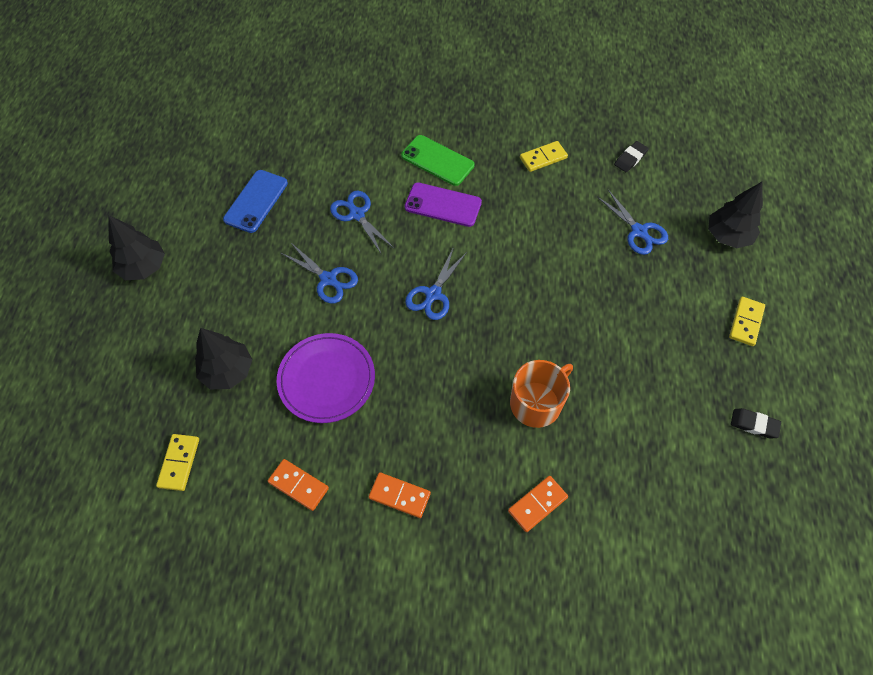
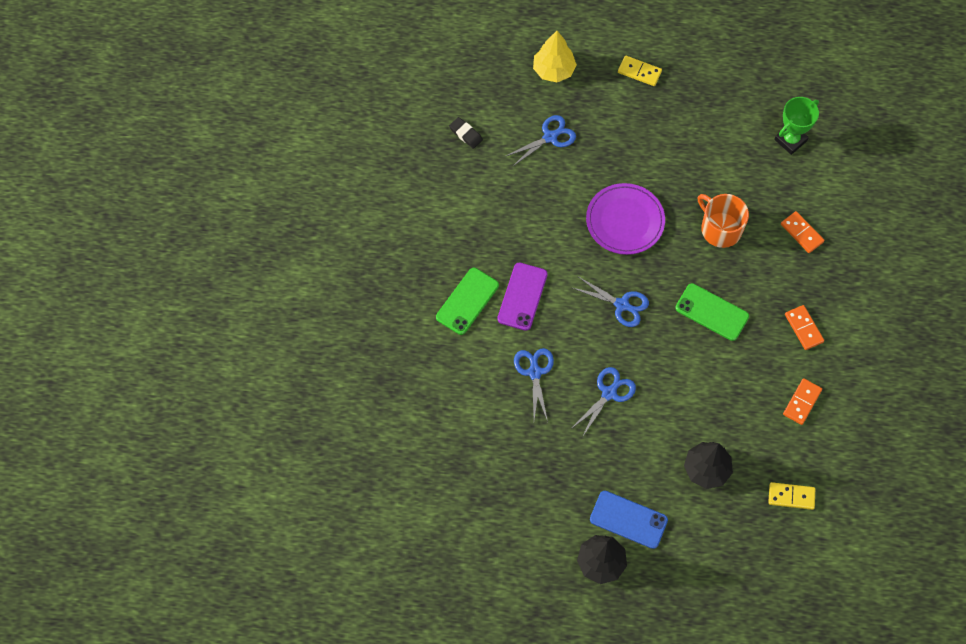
camera: 90 degrees left, 5 degrees up
(256, 201) = (519, 467): blue phone -> blue phone (628, 519)
(326, 379) = (709, 387): purple plate -> purple plate (625, 221)
(357, 214) = (534, 372): blue scissors -> blue scissors turned 120 degrees clockwise
(399, 496) = (804, 328): orange domino -> orange domino turned 45 degrees counterclockwise
(423, 387) = (712, 312): none -> green phone
(543, 158) = (464, 208): yellow domino -> none
(679, 500) = (790, 140): none -> green trophy
(728, 236) = (553, 70): black tree -> yellow tree
(754, 424) = (728, 82): black eraser -> none

